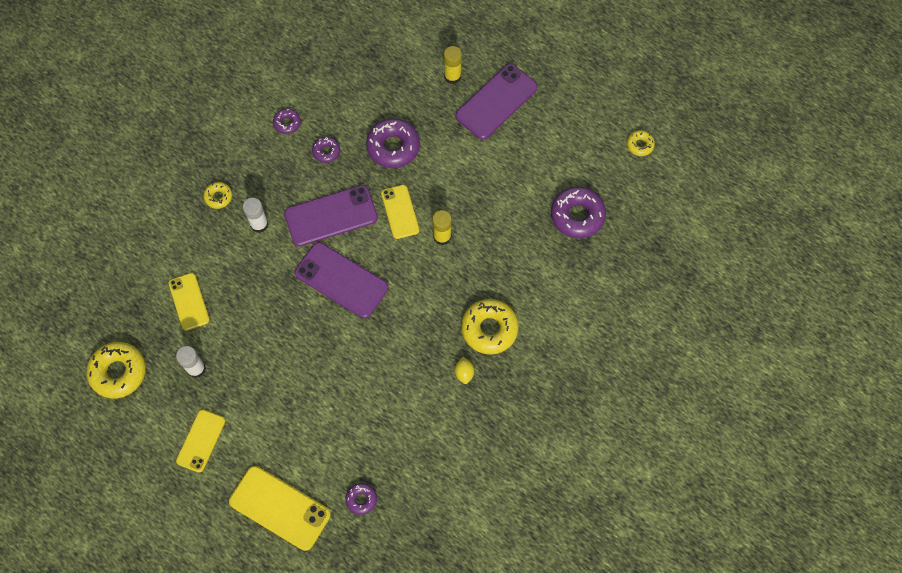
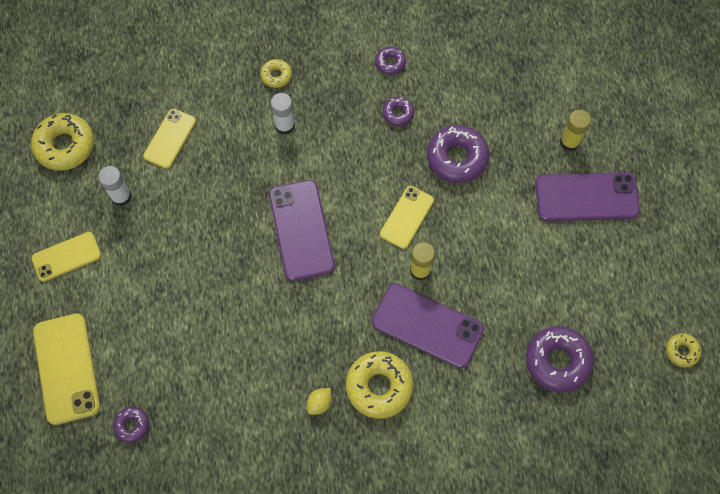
camera: 45 degrees right, 0 degrees up
(331, 216) = (347, 170): purple phone -> purple phone (427, 325)

